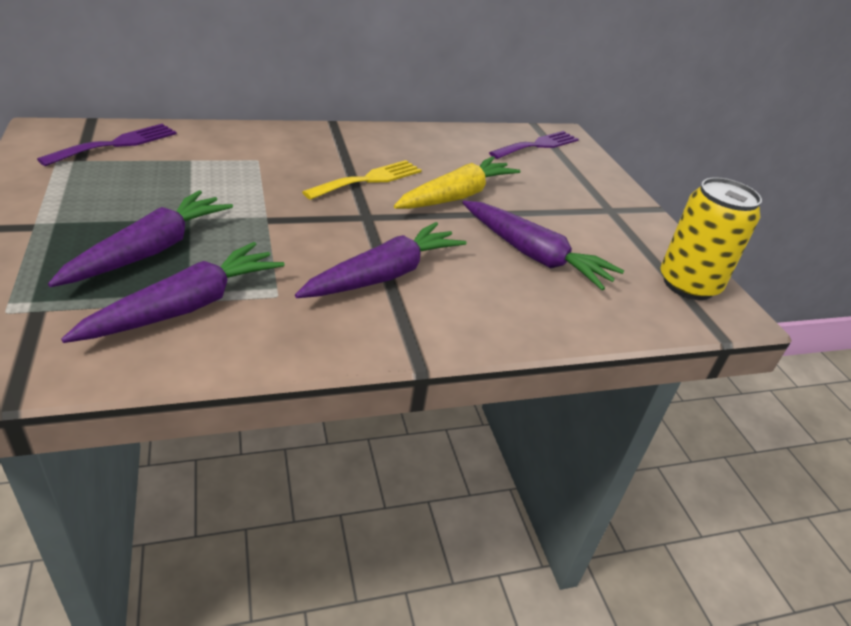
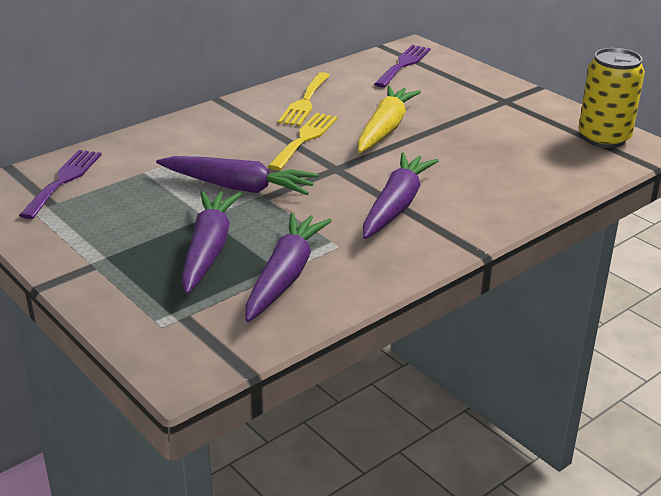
camera: 20 degrees left, 5 degrees down
(407, 148) = (305, 102): none -> yellow fork
(534, 255) = (484, 154): purple carrot -> purple carrot (238, 187)

